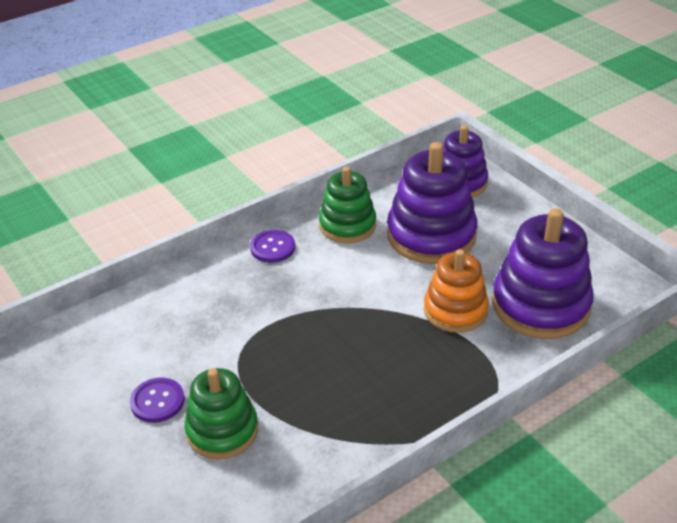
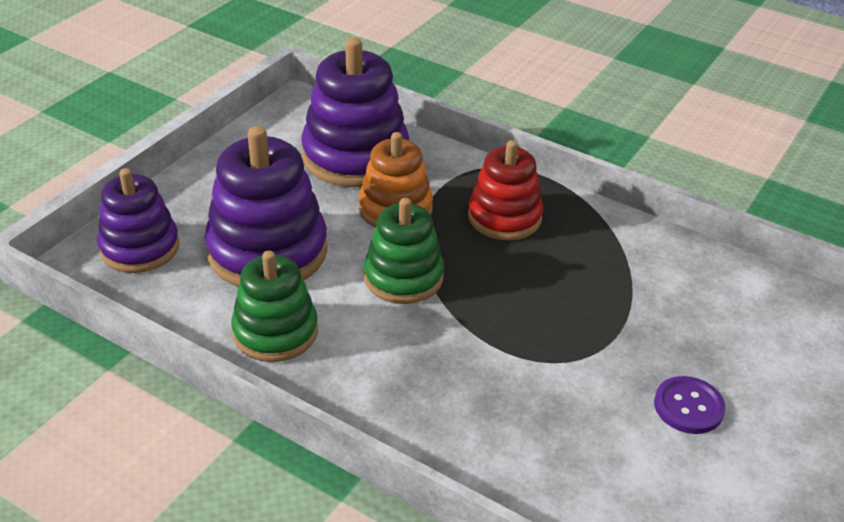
camera: 115 degrees left, 0 degrees up
(222, 430) = (681, 335): green stacking toy -> green stacking toy (403, 277)
(272, 247) = (357, 395): purple button -> none
(417, 374) = (504, 217): none -> red stacking toy

